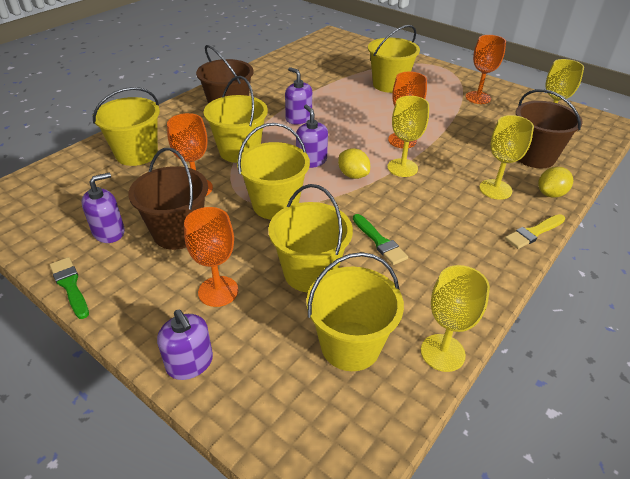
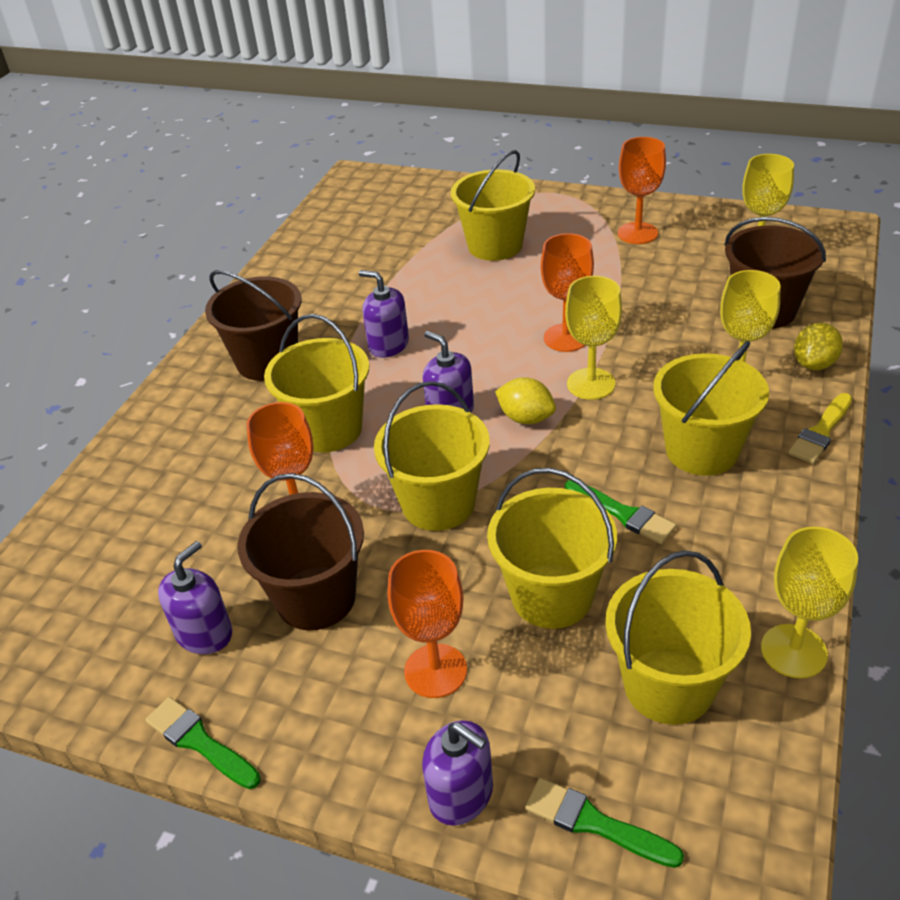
camera: 15 degrees left, 0 degrees up
(136, 154) = (162, 484): yellow bucket -> yellow bucket (702, 450)
(257, 408) = (594, 823): none -> green brush

